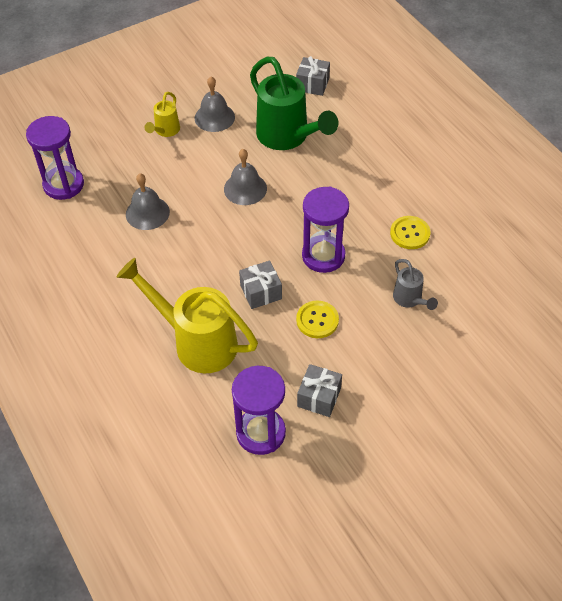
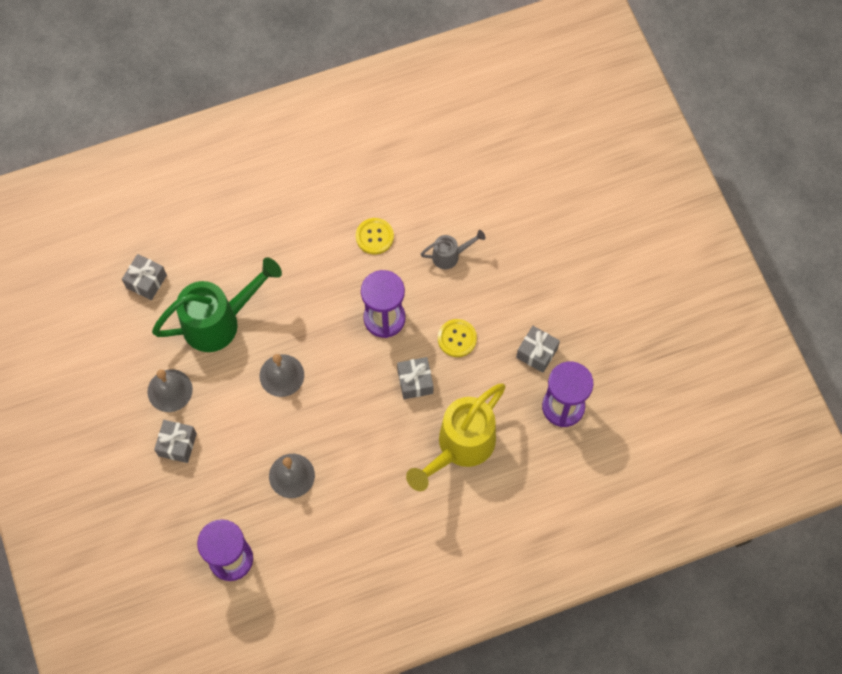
camera: 80 degrees left, 15 degrees up
(165, 131) = (177, 444): yellow watering can -> grey gift

